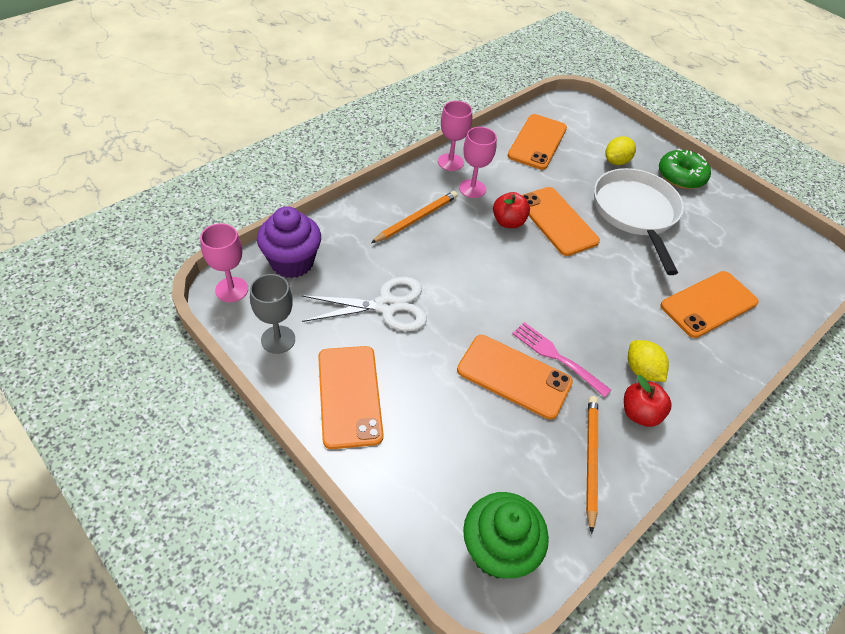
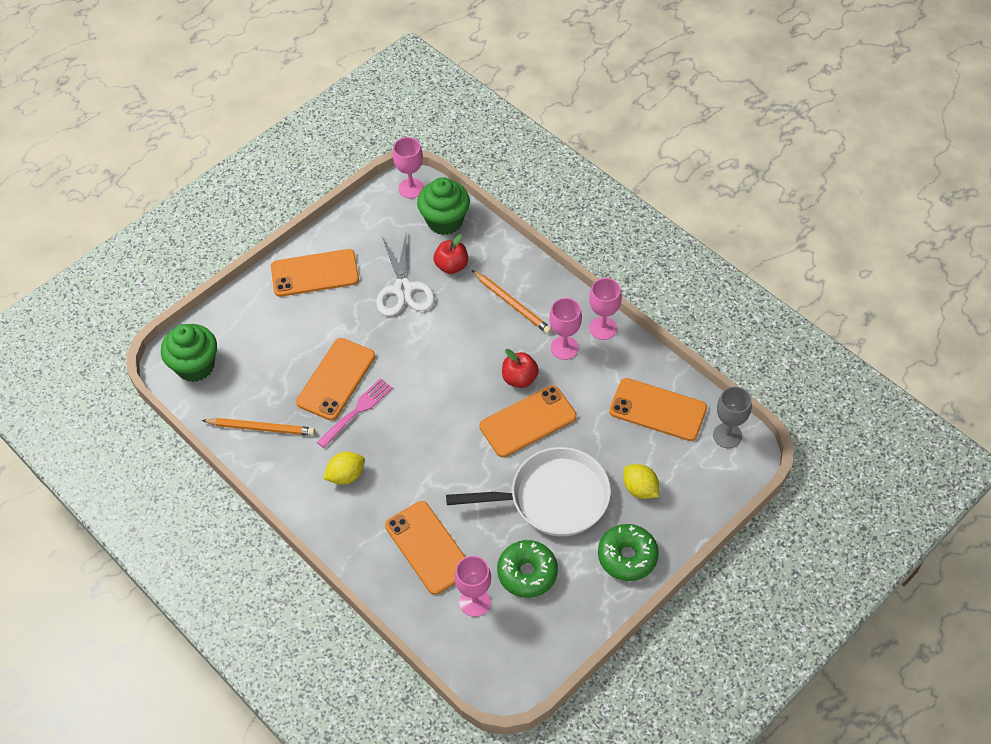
camera: 95 degrees right, 5 degrees up
(278, 339) = (364, 224): grey goblet -> grey goblet (727, 435)
(292, 262) = (445, 221): purple cupcake -> green cupcake
(639, 413) = (302, 468): red apple -> red apple (451, 266)
(714, 237) = (527, 573): none -> green donut
(753, 274) = (475, 602): none -> pink goblet

